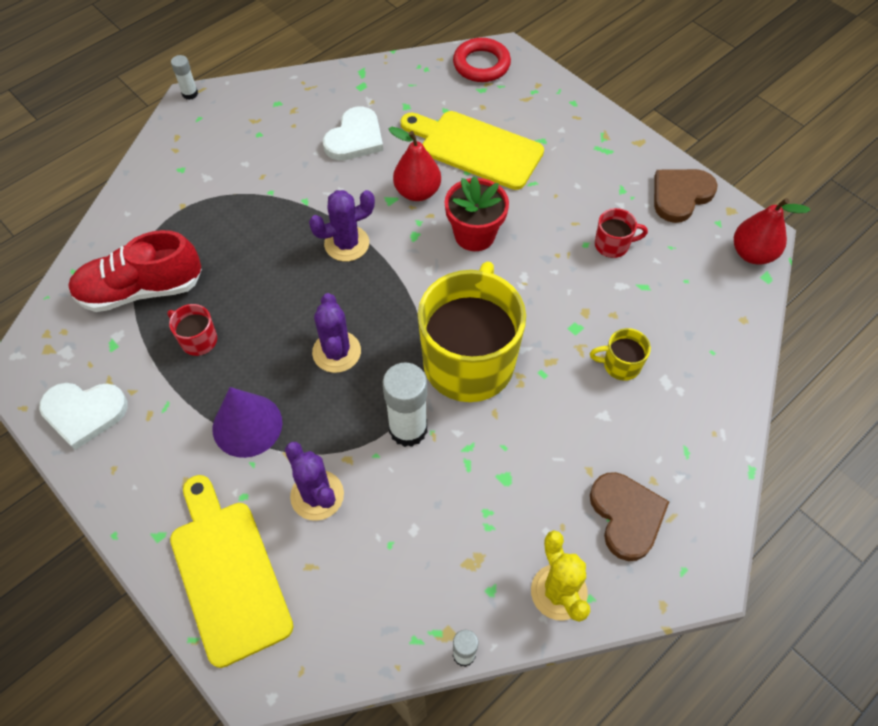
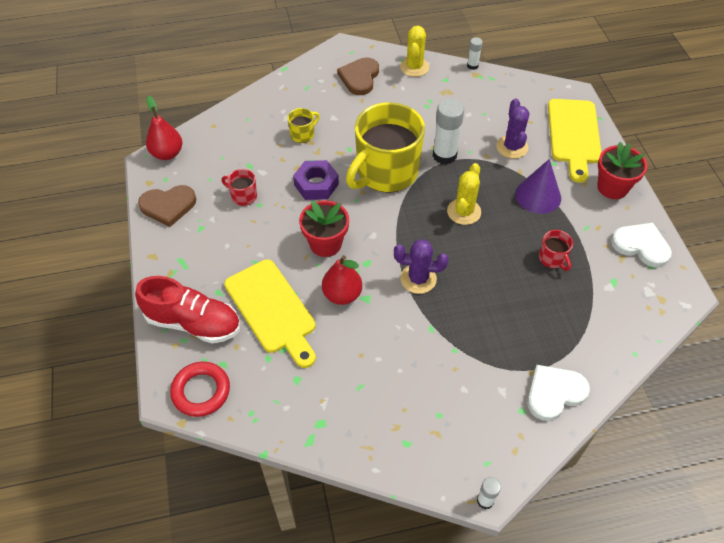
camera: 150 degrees left, 5 degrees down
(141, 290) = (584, 313): red shoe -> red shoe (193, 323)
(142, 494) = (612, 187): none -> red flower pot
(336, 352) = (464, 212): purple cactus -> yellow cactus
(355, 138) = (359, 368): white heart -> white heart (554, 393)
(542, 300) = (316, 184): none -> purple nut
(620, 365) = (303, 134): yellow mug -> yellow mug turned 75 degrees counterclockwise

